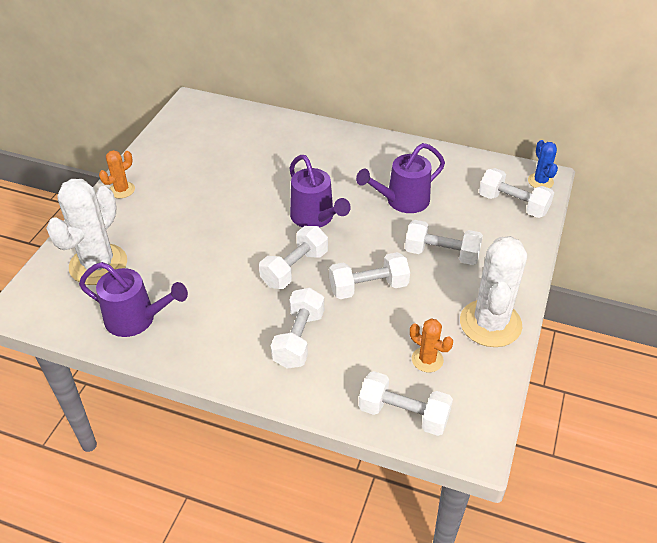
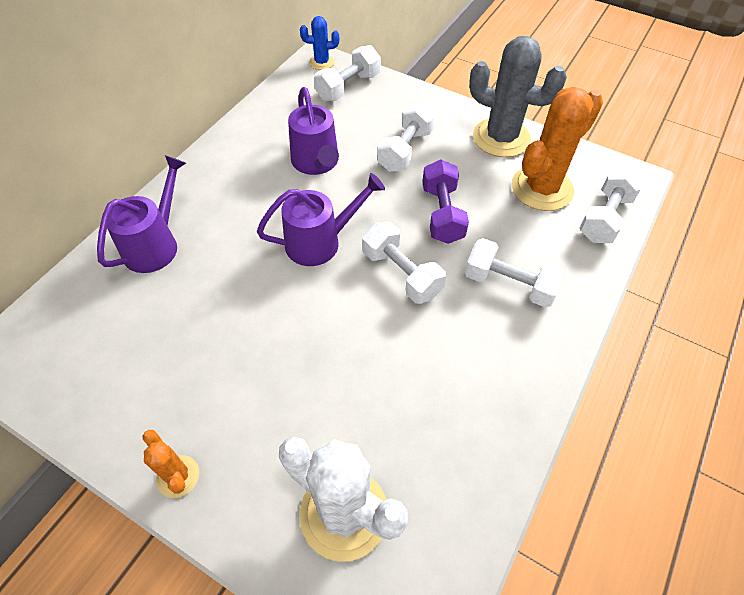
camera: 80 degrees left, 10 degrees up
(136, 319) = (461, 458): purple watering can -> purple watering can (155, 244)
(368, 287) = (442, 214): white dumbbell -> purple dumbbell
(427, 359) = (542, 188): orange cactus -> orange cactus, size x2.02
(490, 323) = (501, 138): white cactus -> grey cactus

